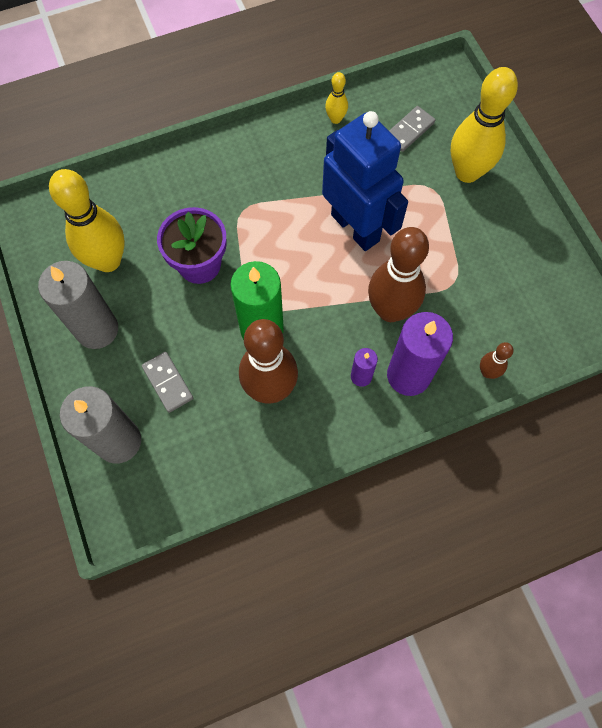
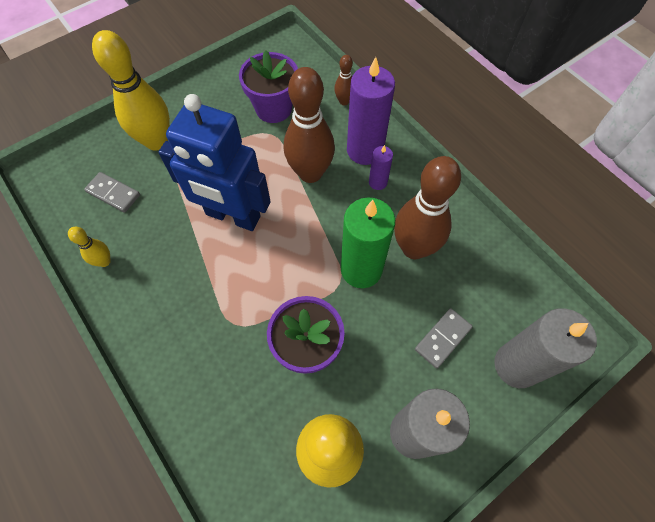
camera: 105 degrees left, 5 degrees down
(355, 227) = (233, 216): blue robot -> blue robot turned 105 degrees counterclockwise
(491, 292) = (273, 108): none -> purple flower pot

